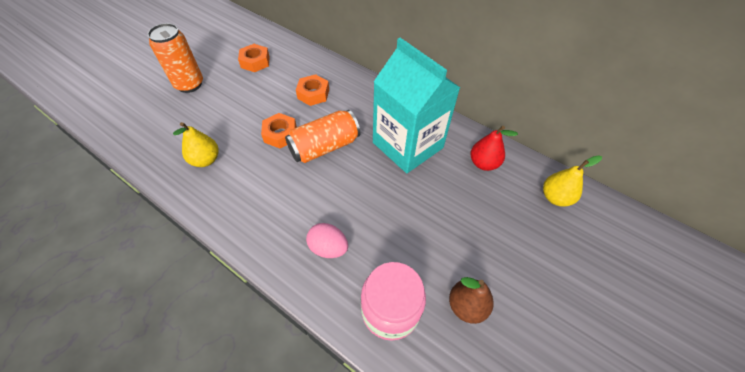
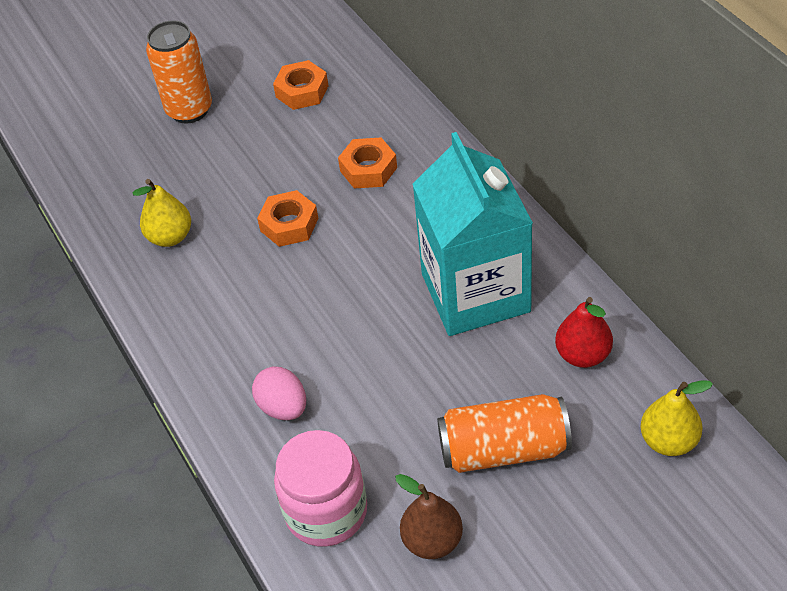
camera: 30 degrees right, 5 degrees down
(324, 147) = (345, 261): orange can -> orange can (504, 449)

